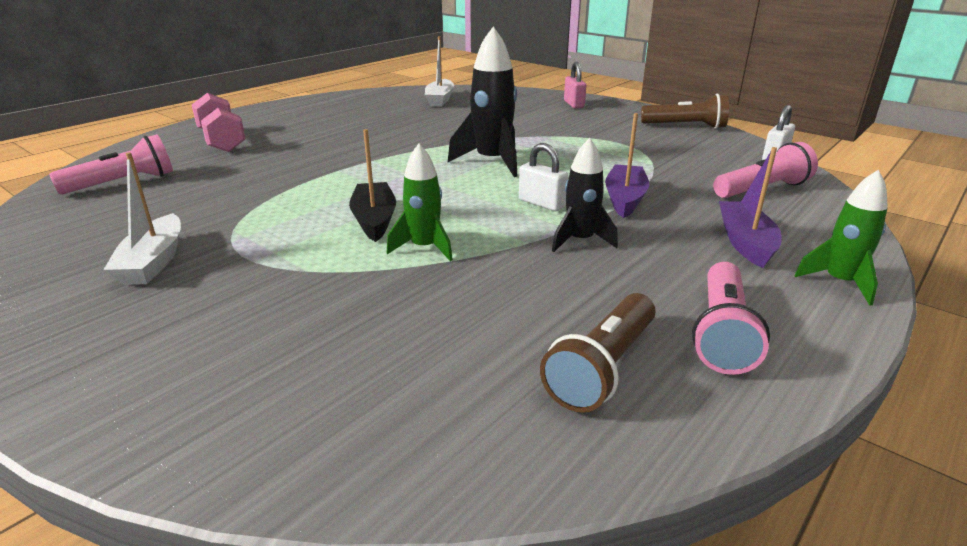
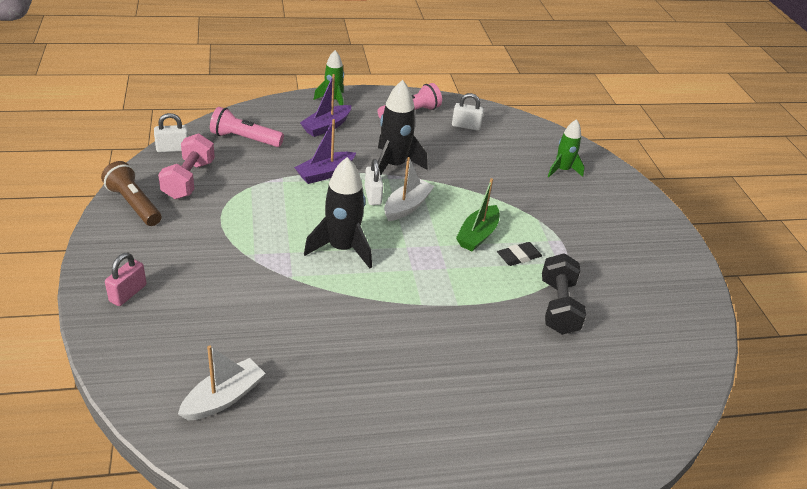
camera: 145 degrees left, 10 degrees up
(123, 183) = (629, 383): pink flashlight -> none
(154, 262) = (613, 267): white boat -> white boat (407, 206)
(222, 141) = (525, 428): pink dumbbell -> pink dumbbell (188, 180)
(224, 202) = (558, 307): none -> black dumbbell
(303, 222) = (518, 256): none -> black eraser
(374, 220) = (477, 235): black boat -> green boat
(424, 248) = (471, 201): green rocket -> green rocket (562, 170)
(580, 241) = (393, 166): black rocket -> black rocket, size x1.57
(602, 368) = (466, 126): brown flashlight -> white padlock

